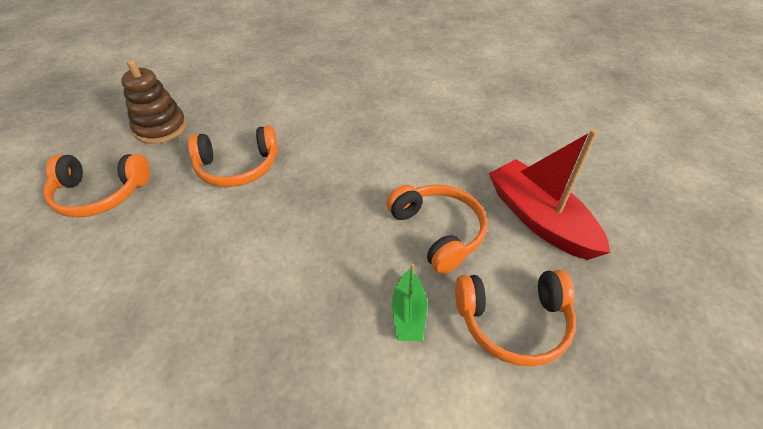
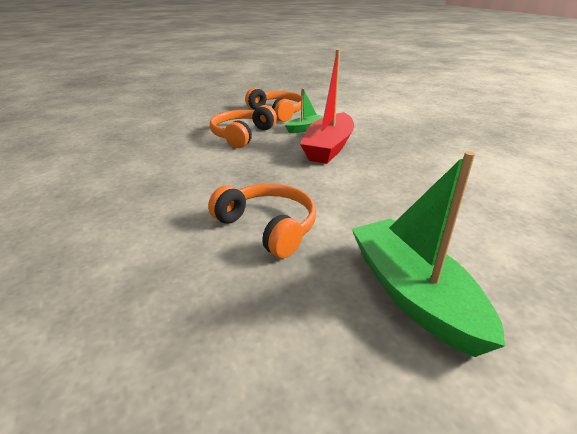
camera: 125 degrees left, 15 degrees down
(100, 194) = (413, 294): orange headphones -> green boat
(161, 128) = (267, 340): brown stacking toy -> none
(539, 219) = (201, 117): red boat -> red boat (328, 148)

